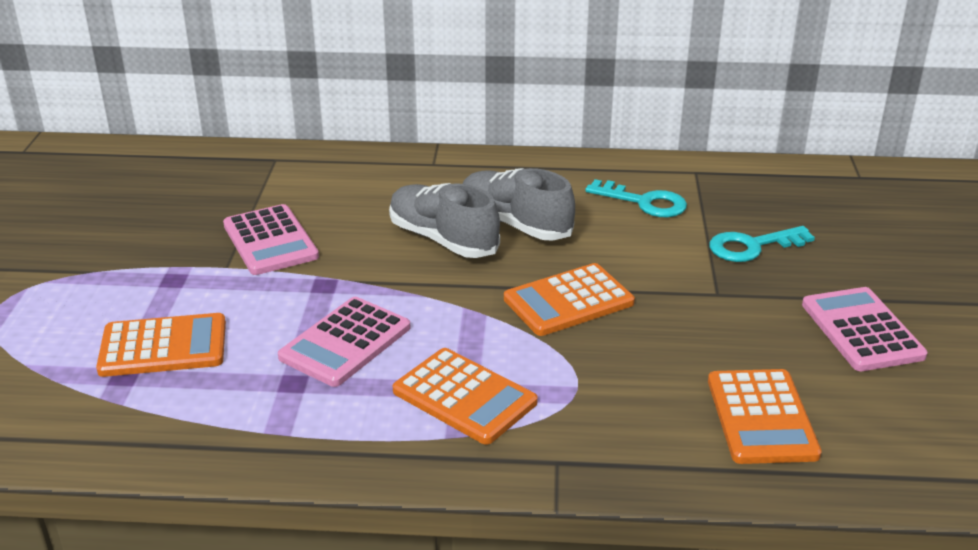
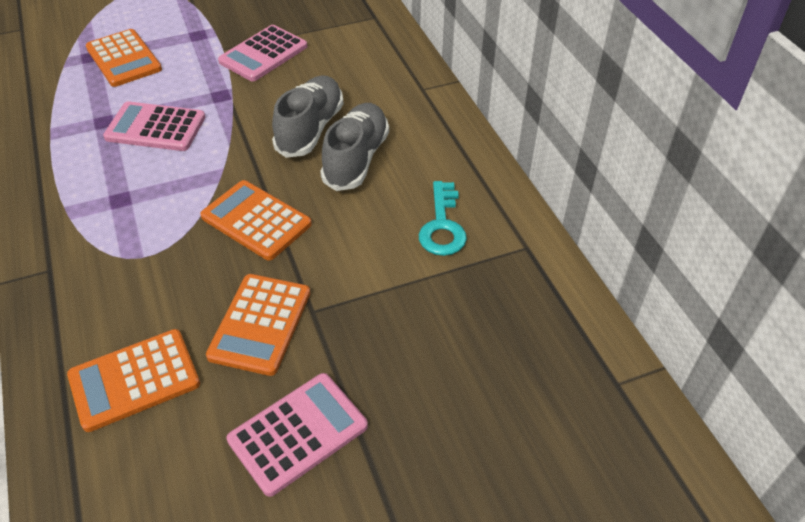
camera: 65 degrees right, 15 degrees up
(464, 397) = (111, 202): orange calculator -> orange calculator (260, 324)
(752, 246) = (408, 319): turquoise key -> none

